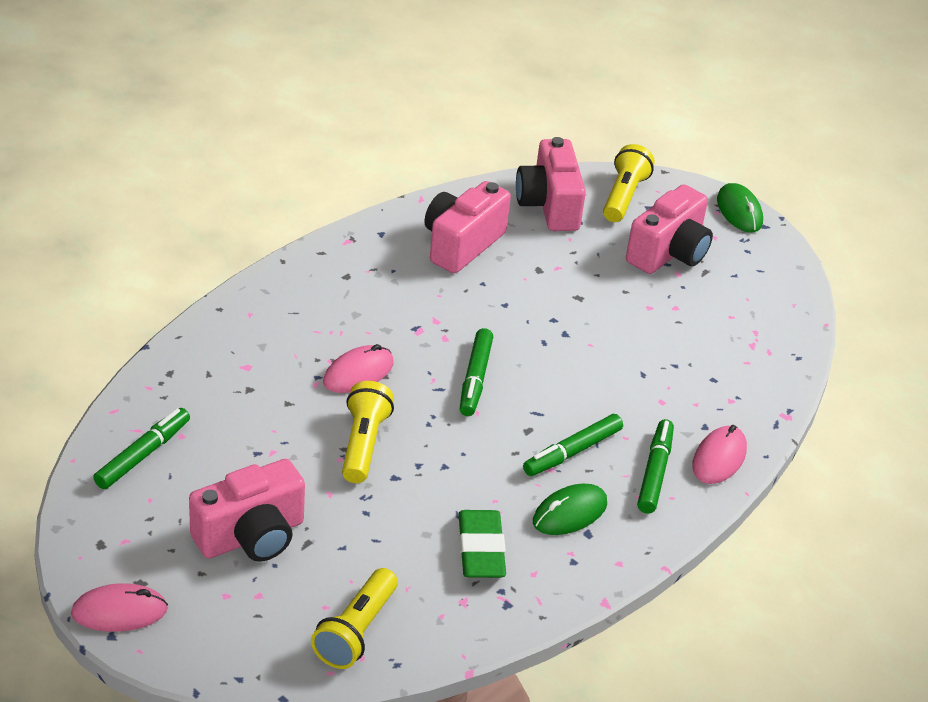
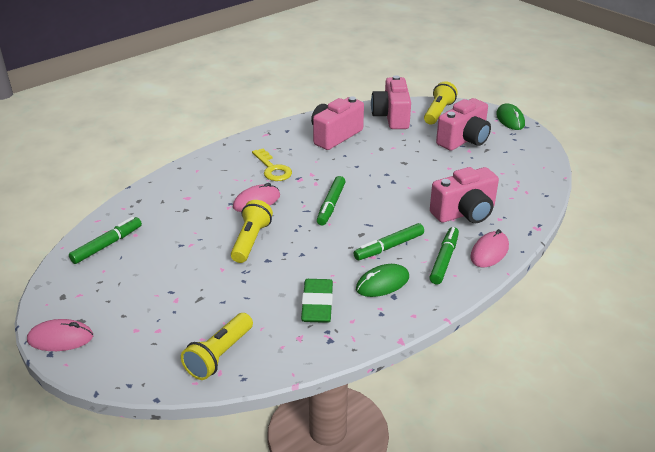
camera: 10 degrees right, 5 degrees down
(251, 536) = (163, 293): pink camera -> pink camera (465, 213)
(372, 311) = (273, 169): none -> yellow key

